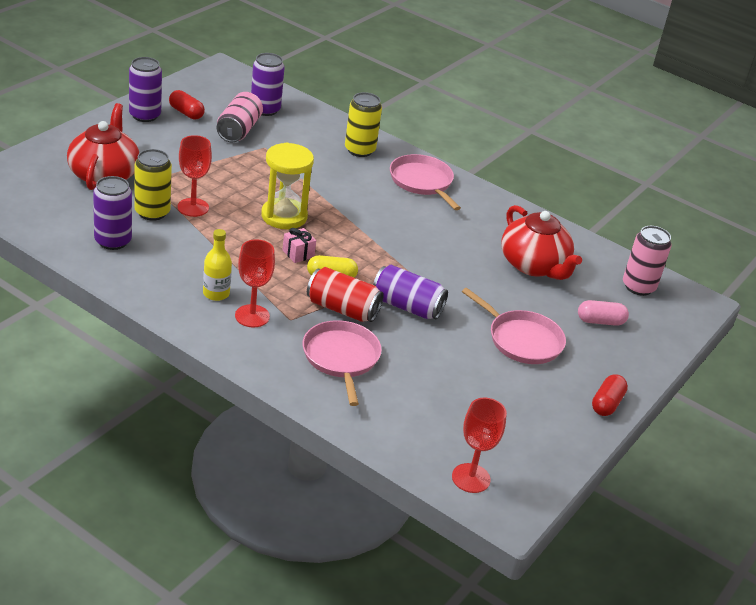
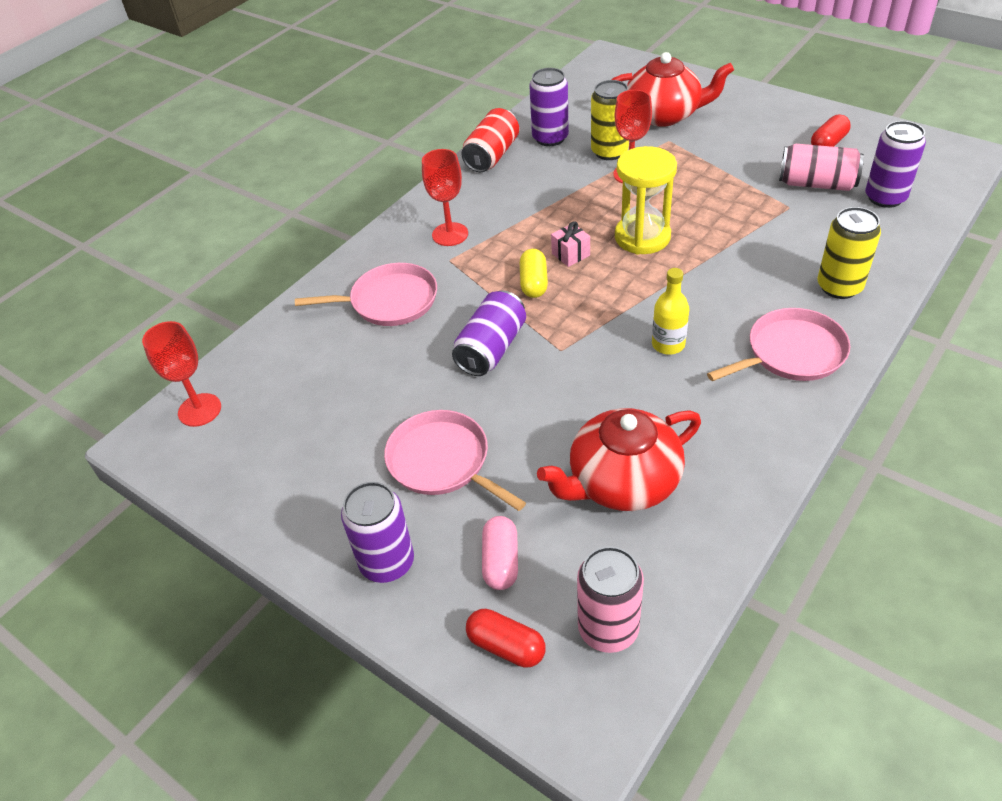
camera: 100 degrees right, 10 degrees up
(145, 115) = (800, 119): purple can -> purple can (387, 562)
(216, 293) = (482, 208): yellow bottle -> yellow bottle (668, 344)
(342, 309) = (475, 296): red can -> red can (492, 155)
(521, 340) = (442, 462): pink pan -> pink pan turned 90 degrees clockwise
(606, 404) = (317, 553): red capsule -> red capsule (506, 646)

